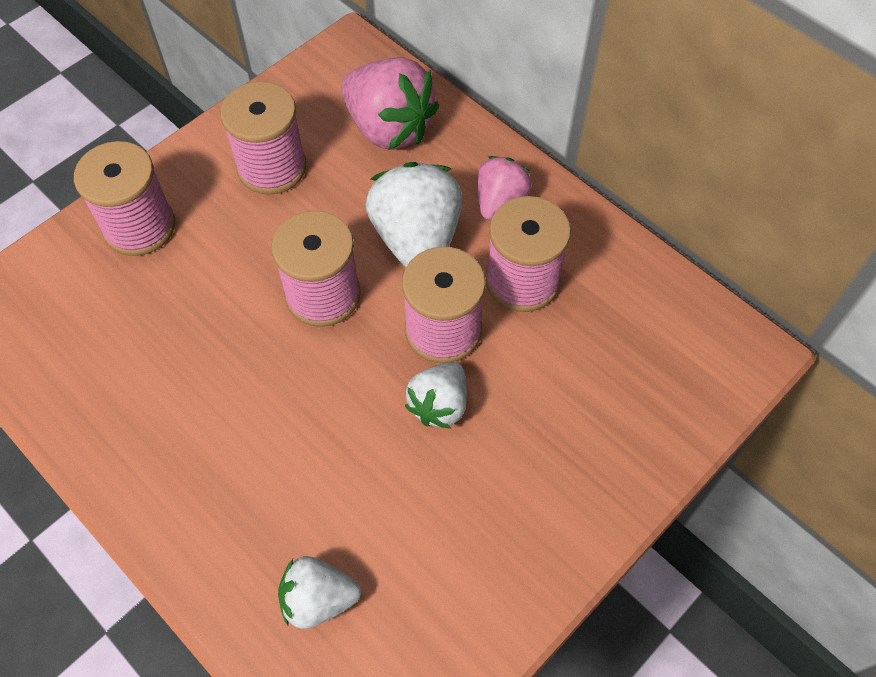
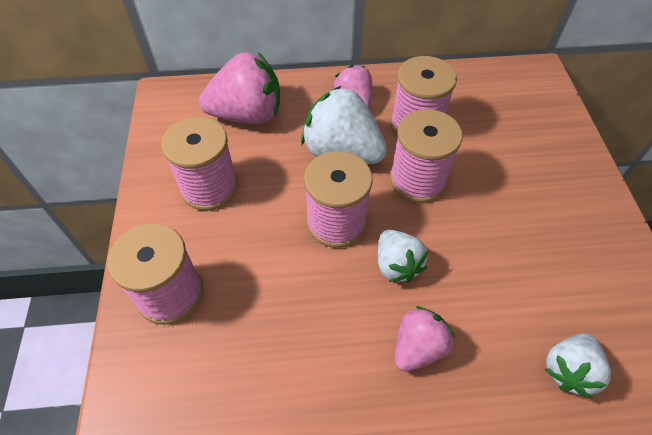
camera: 50 degrees left, 5 degrees down
(239, 451) = (418, 347): none -> pink strawberry
(439, 405) = (469, 214): white strawberry -> white strawberry (396, 265)

